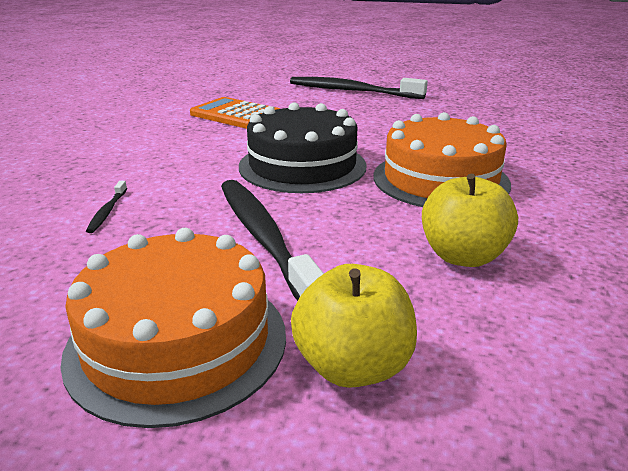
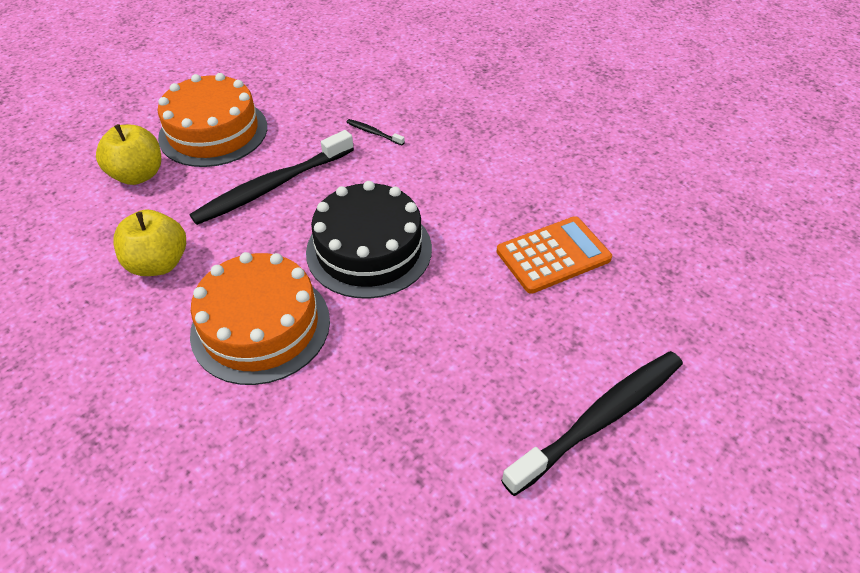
camera: 120 degrees right, 20 degrees up
(264, 238) = (272, 186): black toothbrush -> black toothbrush turned 135 degrees clockwise

